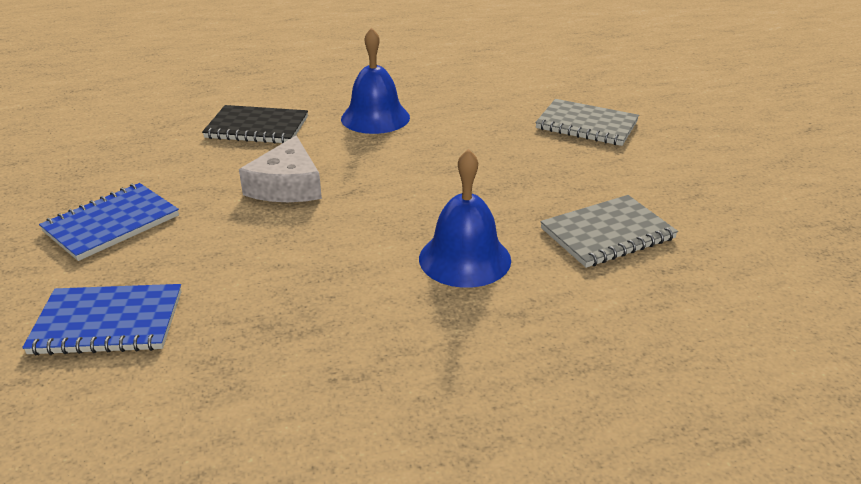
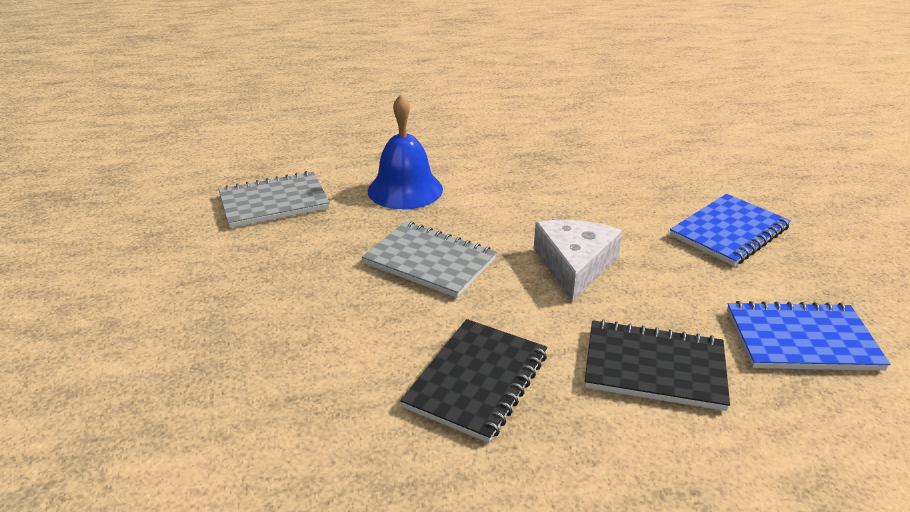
camera: 175 degrees left, 0 degrees up
(108, 322) = (661, 163): blue notebook -> blue notebook (801, 340)
(375, 118) = (477, 381): blue bell -> black notebook
(586, 125) = (170, 344): grey notebook -> grey notebook (430, 261)

